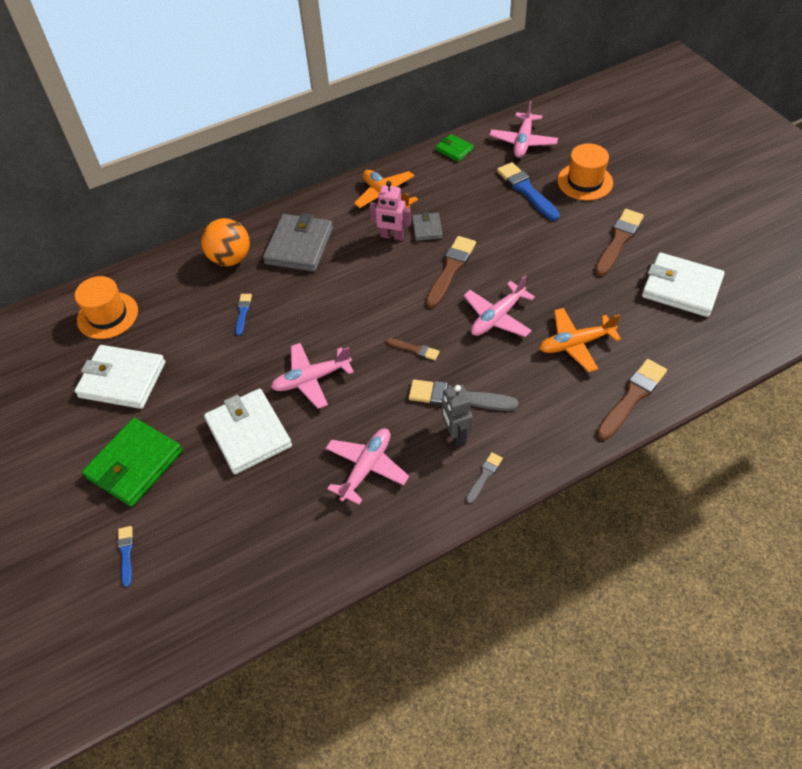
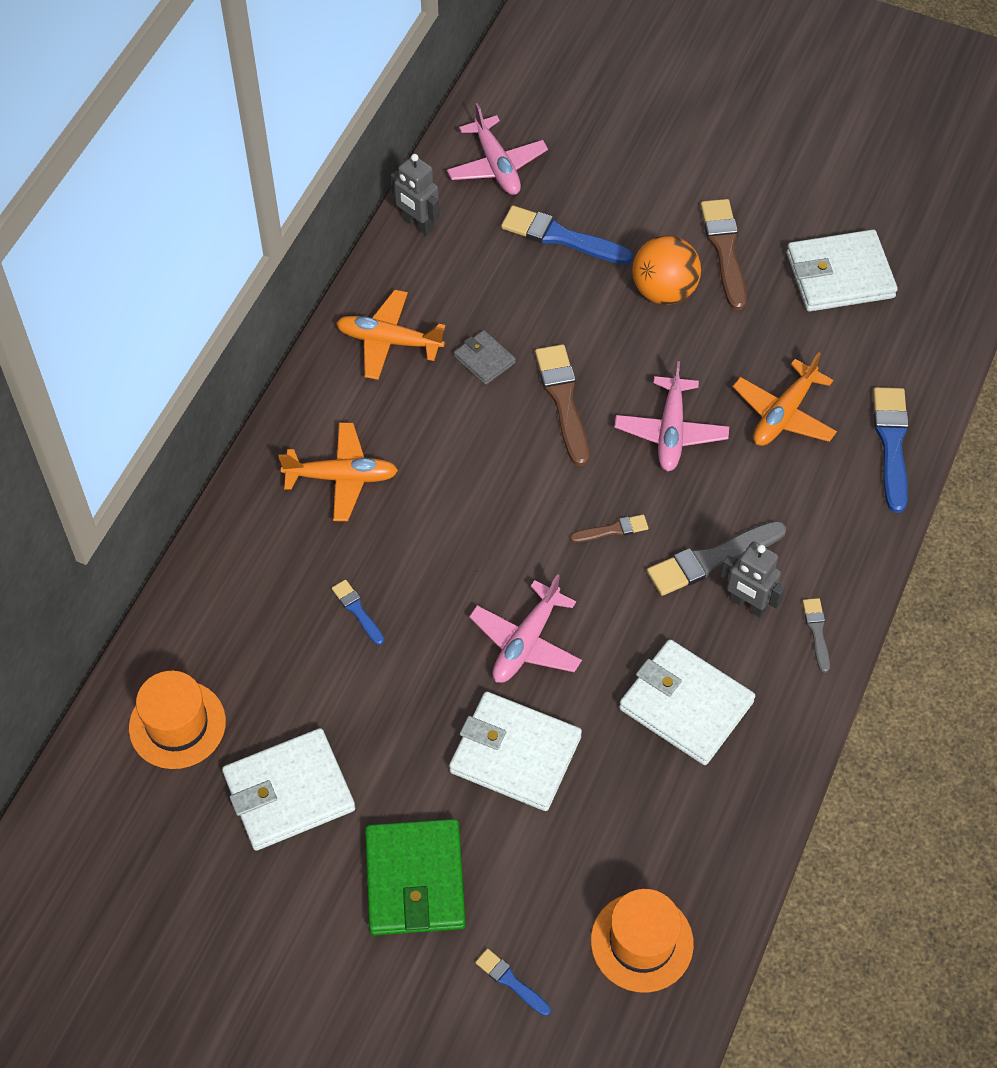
camera: 40 degrees left, 5 degrees up
(230, 259) = (266, 548): orange ball -> orange ball (664, 291)
(299, 246) = (342, 477): grey wallet -> orange plane
(366, 468) = (685, 705): pink plane -> white wallet
(392, 236) = (450, 395): pink robot -> none
(454, 149) = (418, 224): green wallet -> grey robot
(585, 182) = (621, 186): orange hat -> orange hat (642, 942)
(632, 397) = (891, 444): brown brush -> blue brush

